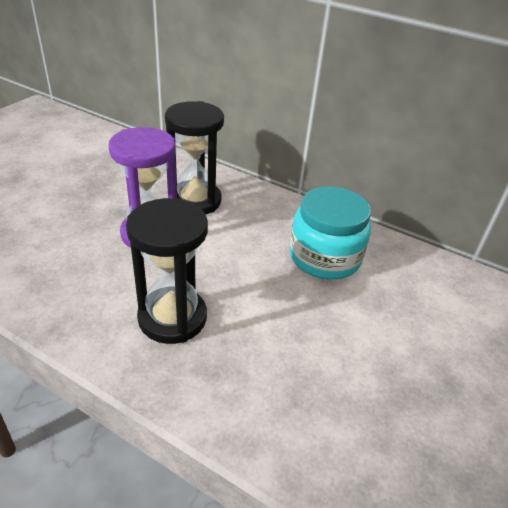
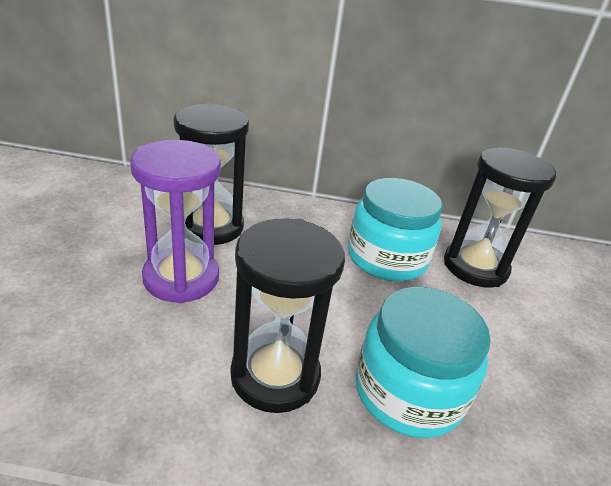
camera: 25 degrees left, 5 degrees down
(265, 360) = (408, 391): none -> turquoise jar
(404, 284) = (475, 267): none -> black hourglass

